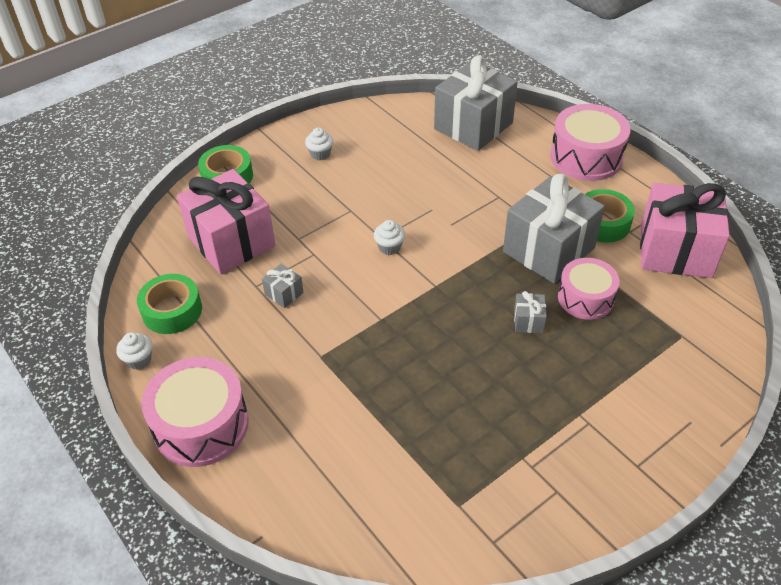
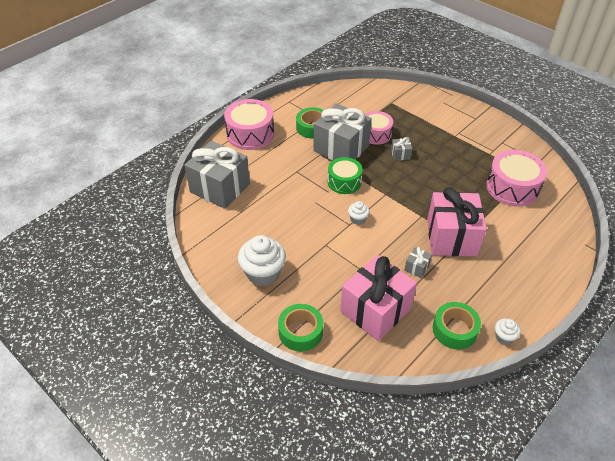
camera: 100 degrees left, 0 degrees up
(201, 425) = (535, 287): pink drum -> pink drum (512, 188)
(320, 154) = (263, 273): white cupcake -> white cupcake, size x2.02
(469, 243) = (344, 182): none -> green drum
(675, 251) = (329, 102): pink gift -> pink gift (451, 237)

